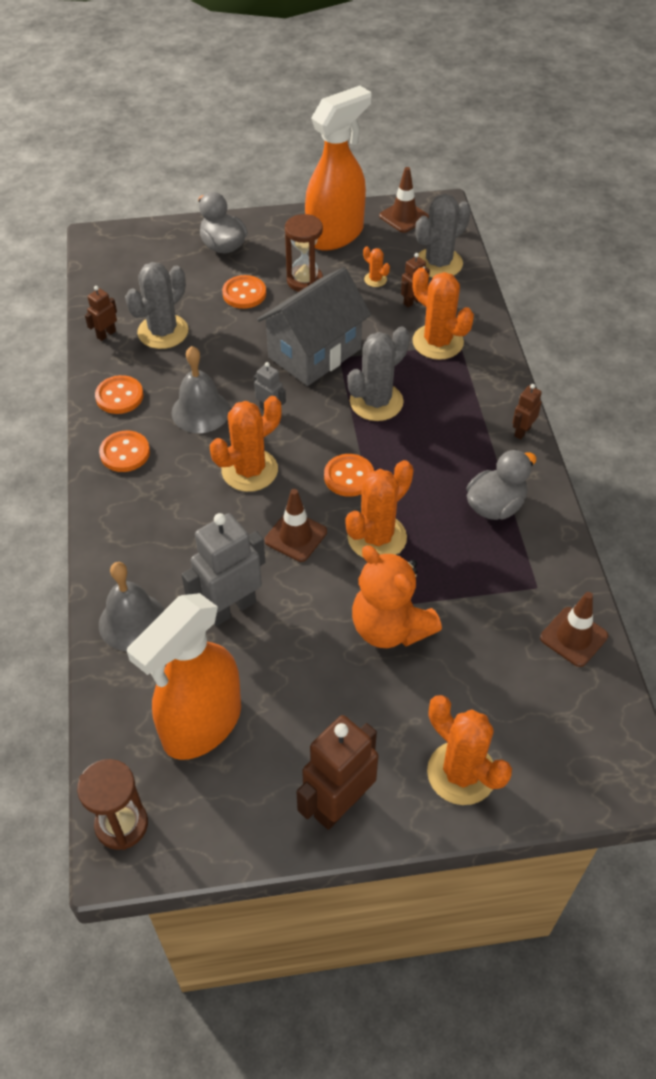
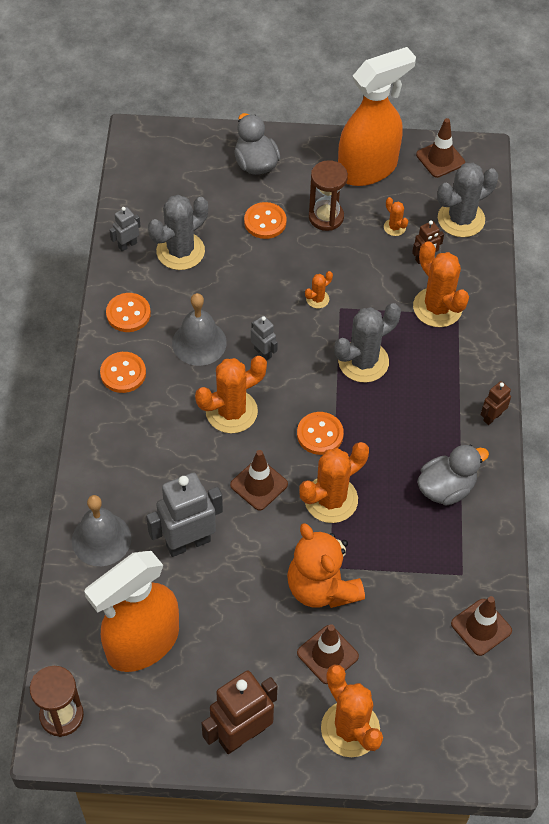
camera: 10 degrees right, 5 degrees up
(106, 334) = (127, 245): brown robot -> grey robot
(314, 353) = (317, 299): grey house -> orange cactus
(414, 697) = (327, 654): none -> brown traffic cone

